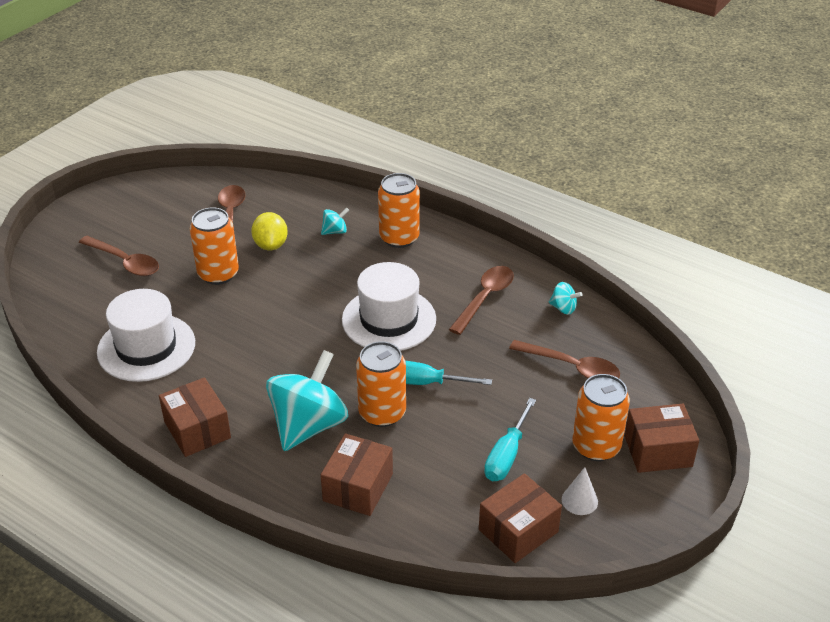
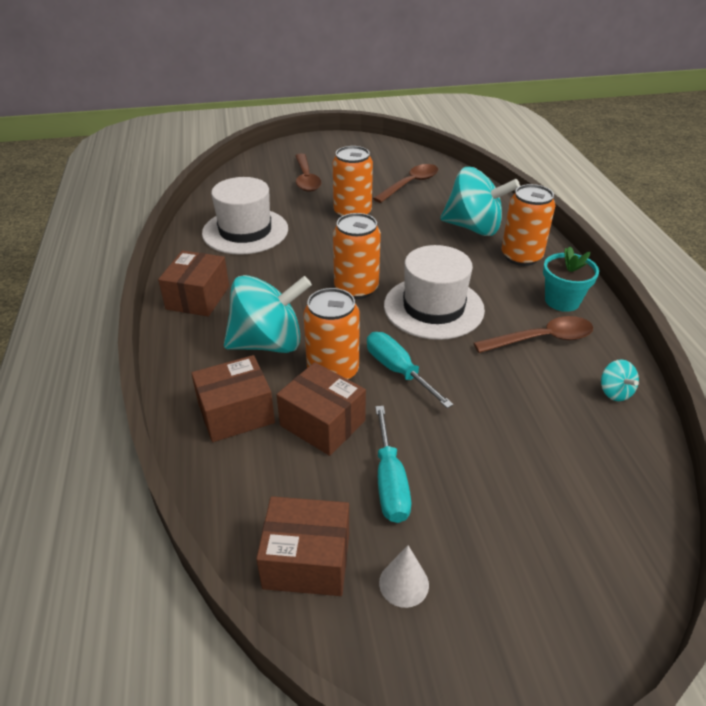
camera: 45 degrees right, 0 degrees up
(271, 245) = (413, 214): yellow lemon -> none
(335, 231) = (474, 228): turquoise spinning top -> turquoise spinning top, size x2.35
(466, 259) = (562, 301): none -> turquoise flower pot
(507, 455) = (390, 481): turquoise screwdriver -> turquoise screwdriver turned 75 degrees counterclockwise
(571, 367) = (557, 449): brown spoon -> none
(596, 446) = (490, 543): orange can -> orange can (356, 288)
(658, 451) = (558, 605): brown box -> brown box (322, 423)

